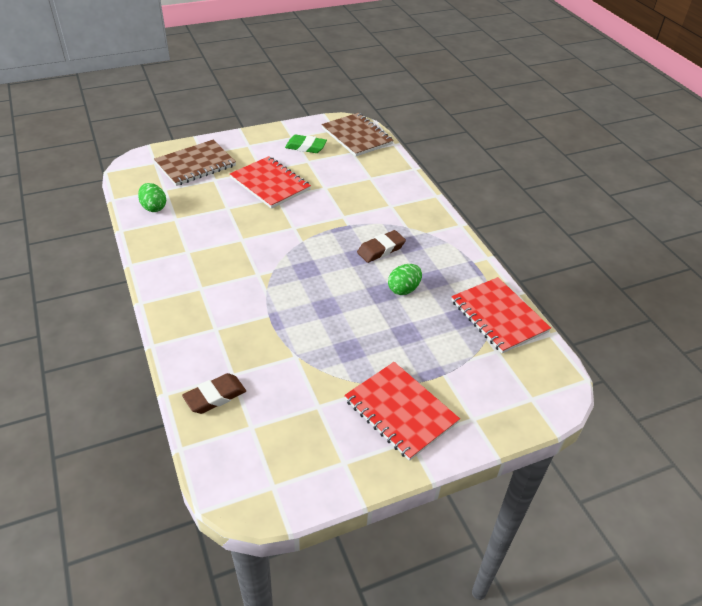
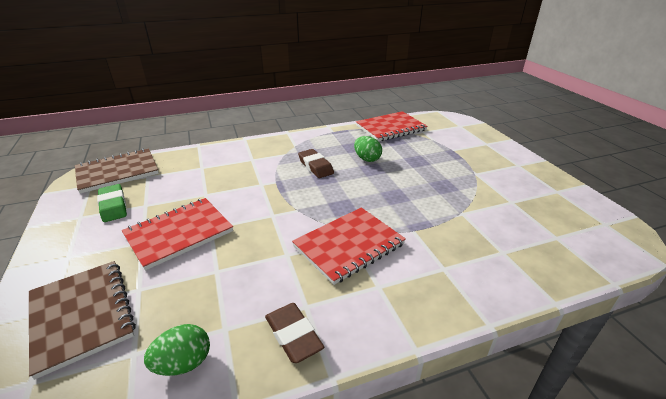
camera: 85 degrees left, 10 degrees down
(215, 397) = (537, 262): brown eraser -> brown eraser (293, 335)
(306, 147) = (113, 206): green eraser -> green eraser turned 45 degrees counterclockwise
(400, 411) = (495, 167): red notebook -> red notebook (349, 245)

